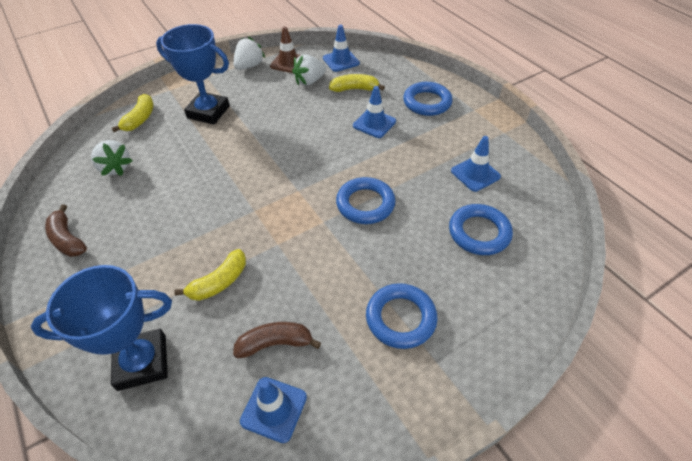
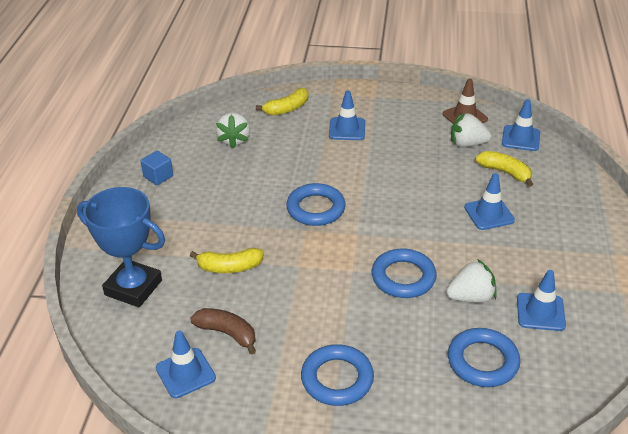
camera: 40 degrees right, 10 degrees down
(67, 239) = (158, 176): brown banana -> blue cube
(208, 112) = (347, 129): blue trophy -> blue traffic cone
(249, 66) = (424, 103): white strawberry -> white strawberry (471, 297)
(427, 102) = (568, 221): blue ring -> blue ring (315, 209)

